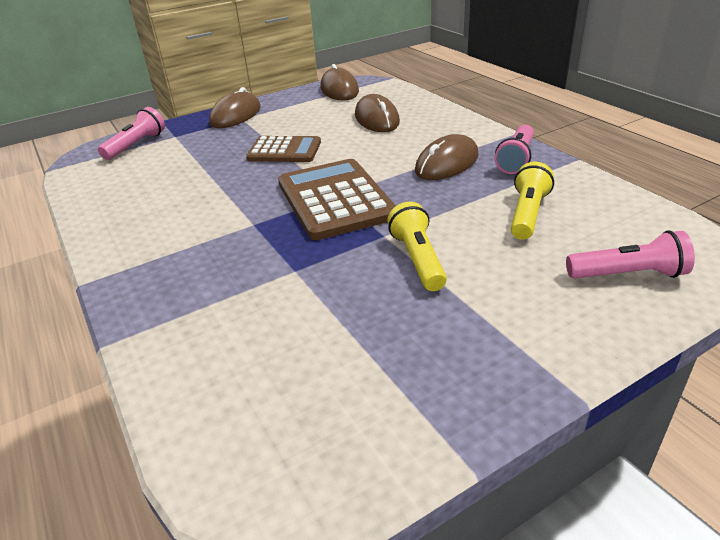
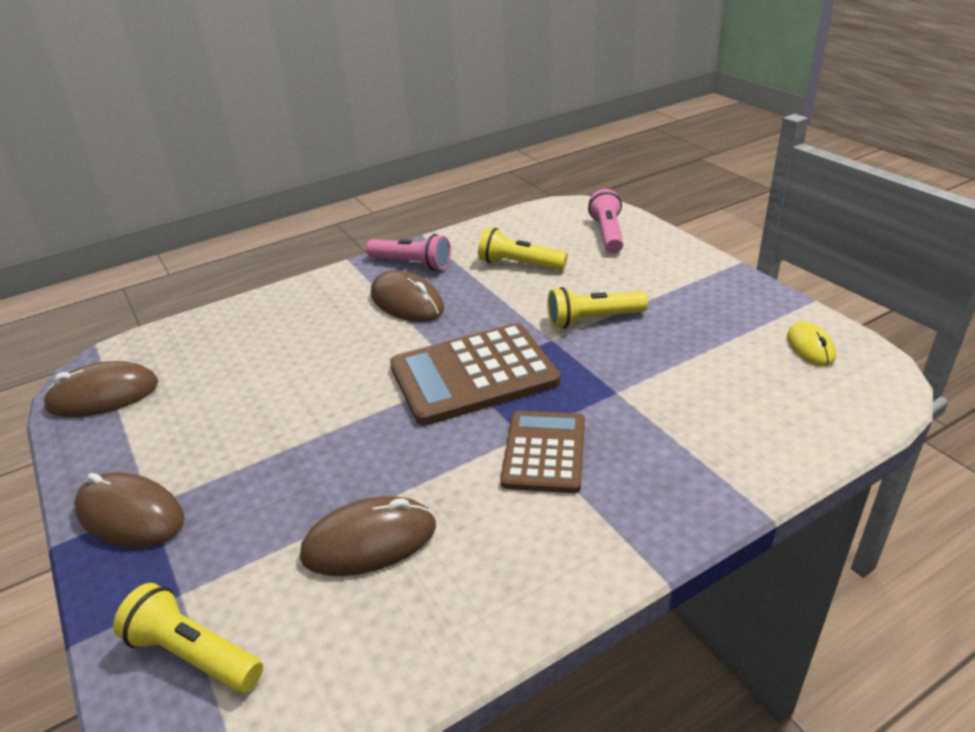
camera: 90 degrees left, 0 degrees up
(136, 145) = (194, 654): pink flashlight -> yellow flashlight
(284, 150) = (317, 432): brown calculator -> brown calculator (544, 452)
(347, 433) = (810, 347): none -> yellow mouse
(377, 119) = (251, 353): brown mouse -> brown mouse (369, 541)

